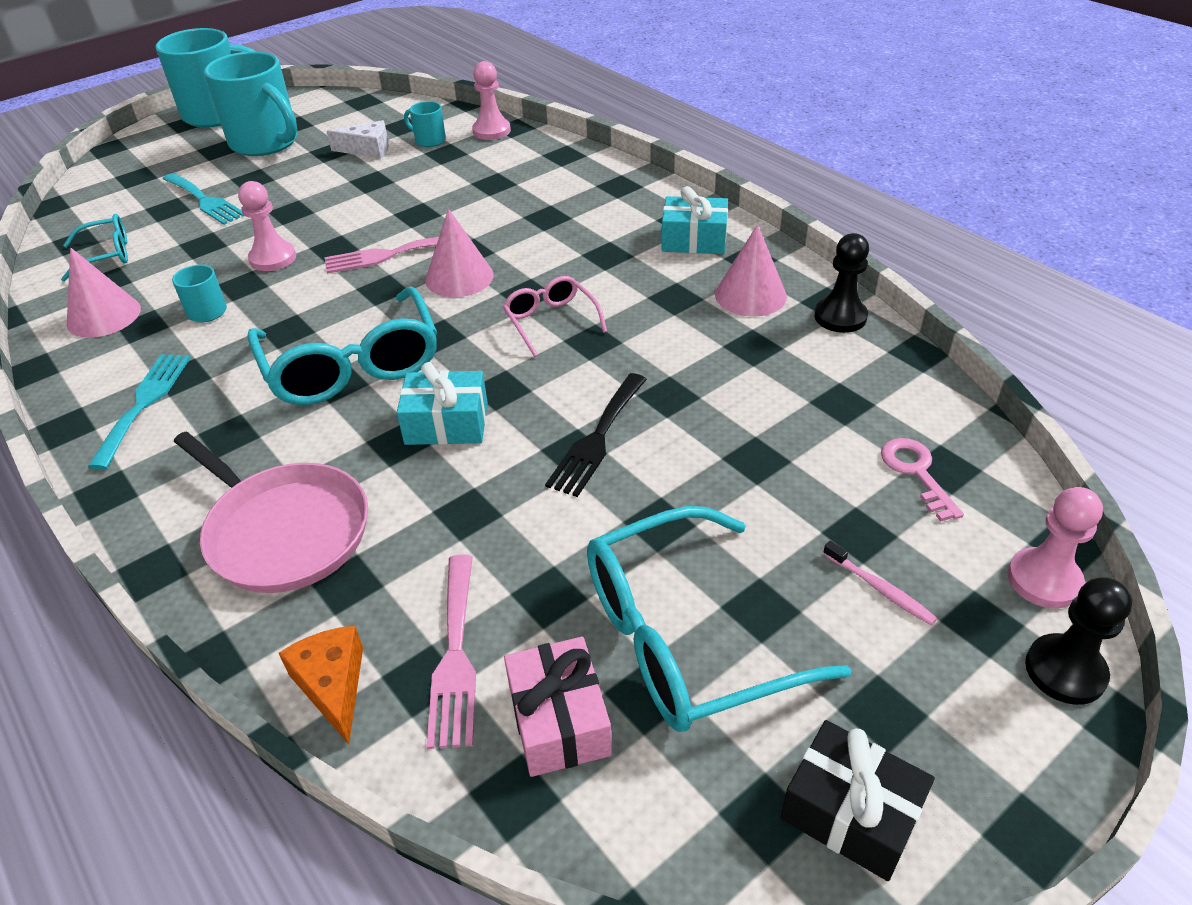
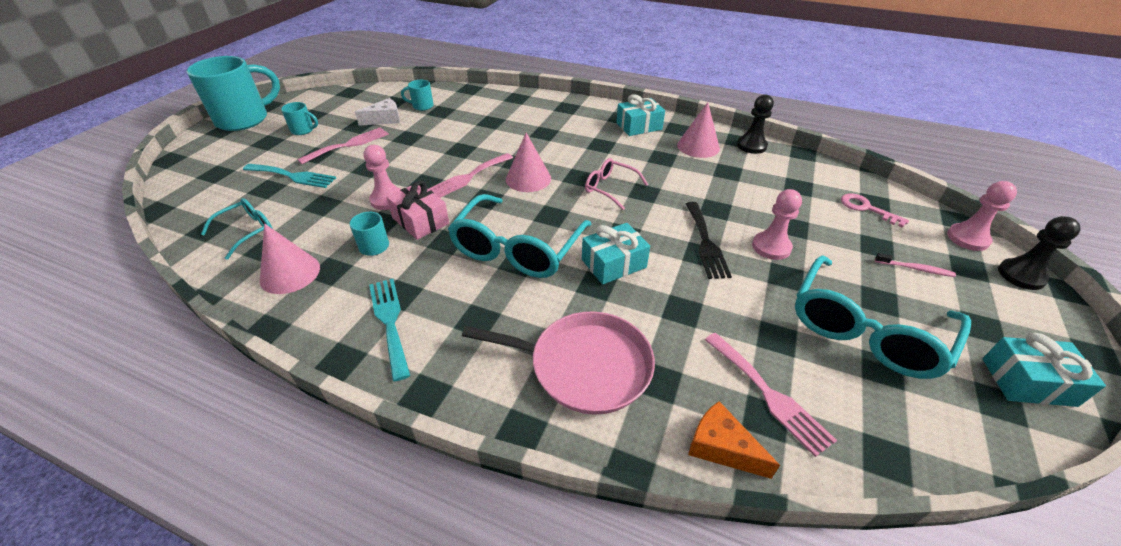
camera: 30 degrees left, 0 degrees up
(266, 143) = (303, 130): turquoise mug -> turquoise mug, size x0.44
(297, 175) = (349, 145): none -> pink fork
(352, 366) = (517, 249): turquoise glasses -> turquoise glasses turned 75 degrees clockwise
(491, 131) = (457, 93): pink pawn -> pink pawn (771, 247)
(559, 720) = (860, 403): pink gift -> pink gift (420, 221)
(851, 812) = (1028, 382): black gift -> turquoise gift

